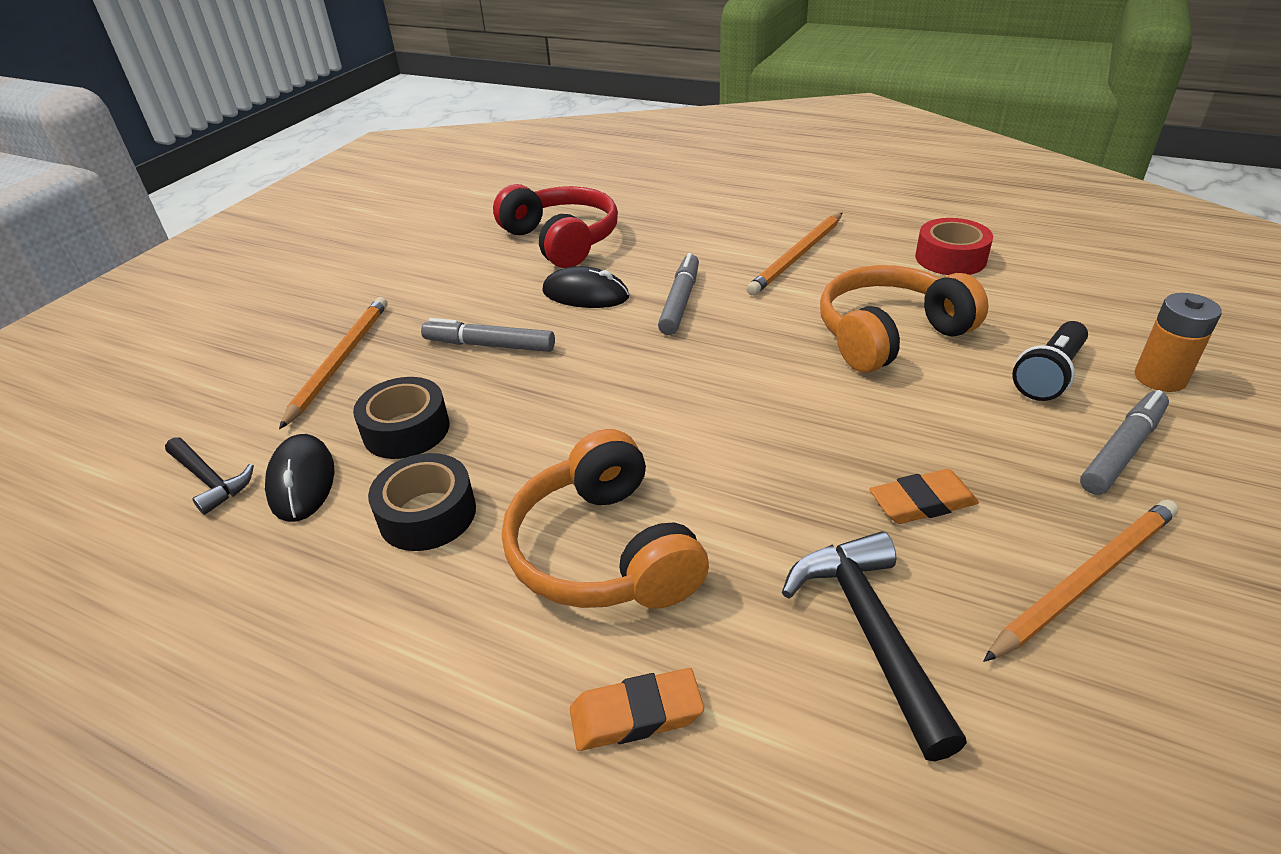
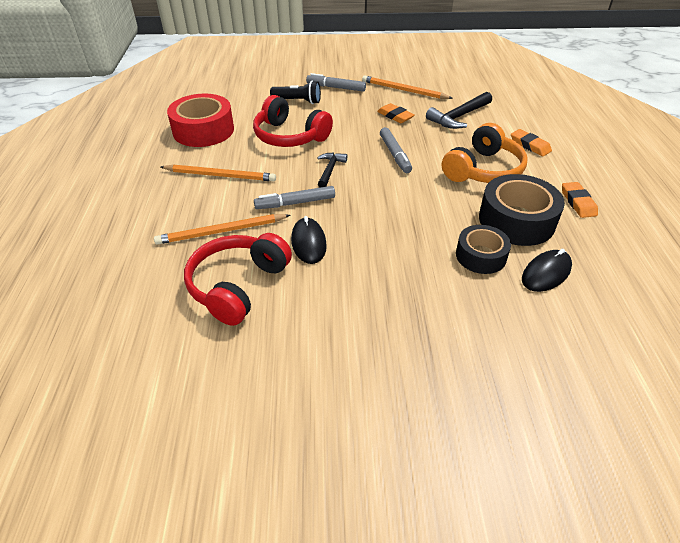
camera: 120 degrees left, 5 degrees up
(210, 480) = (584, 311): black hammer -> black hammer (330, 170)
(340, 361) = (457, 324): orange pencil -> orange pencil (221, 231)
(373, 650) = (578, 202): none -> orange eraser
(427, 514) = (516, 220): black tape -> black tape, size x1.60
(489, 345) = (389, 260): grey marker -> grey marker (395, 155)
(889, 335) = (290, 136): orange headphones -> red headphones
(950, 258) = (203, 130): red tape -> red tape, size x1.60
(1160, 378) = (285, 83): orange battery -> none

